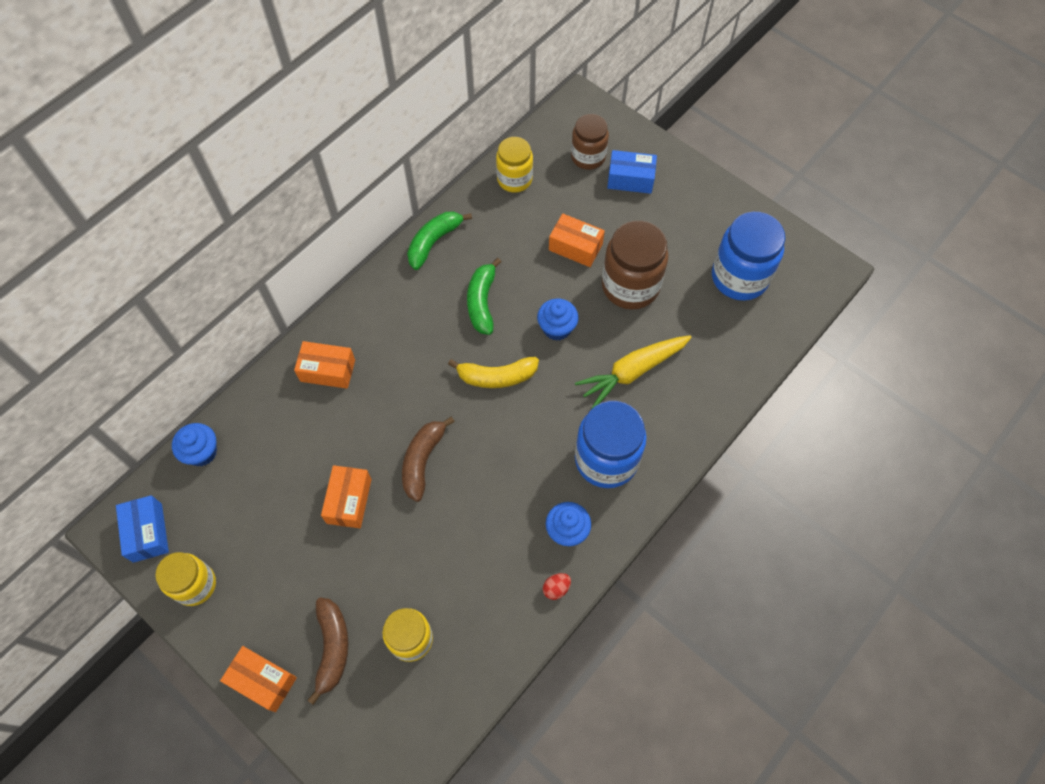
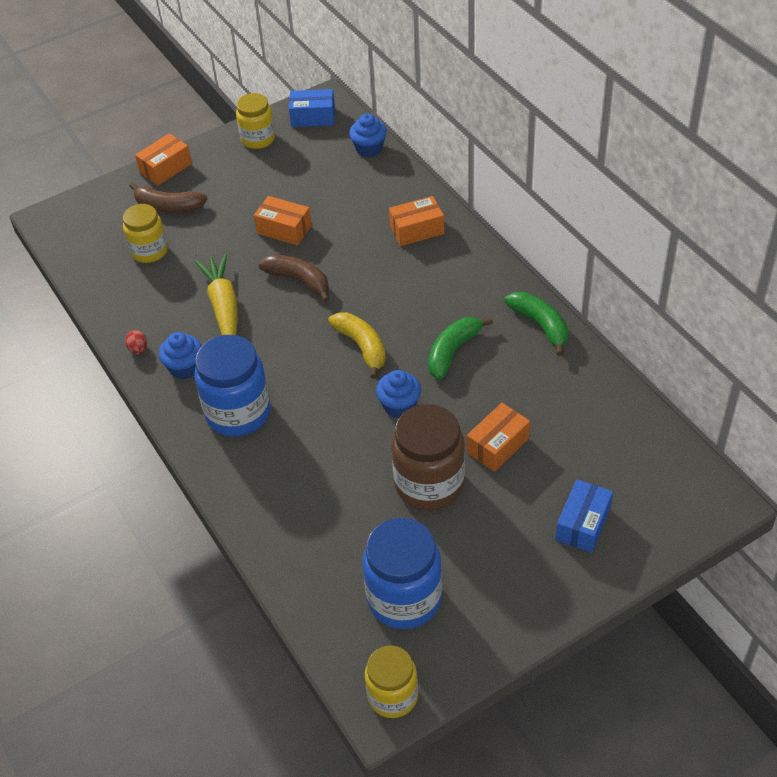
camera: 110 degrees right, 15 degrees down
(327, 370) = (417, 230): orange box -> orange box turned 45 degrees clockwise
(482, 302) = (453, 351): green banana -> green banana turned 75 degrees counterclockwise
(496, 377) = (362, 347): yellow banana -> yellow banana turned 135 degrees clockwise
(514, 179) = (609, 409): yellow jar -> yellow jar (393, 696)
(588, 157) = (628, 488): brown jar -> none
(632, 372) = (323, 459): yellow carrot -> yellow carrot (223, 307)

